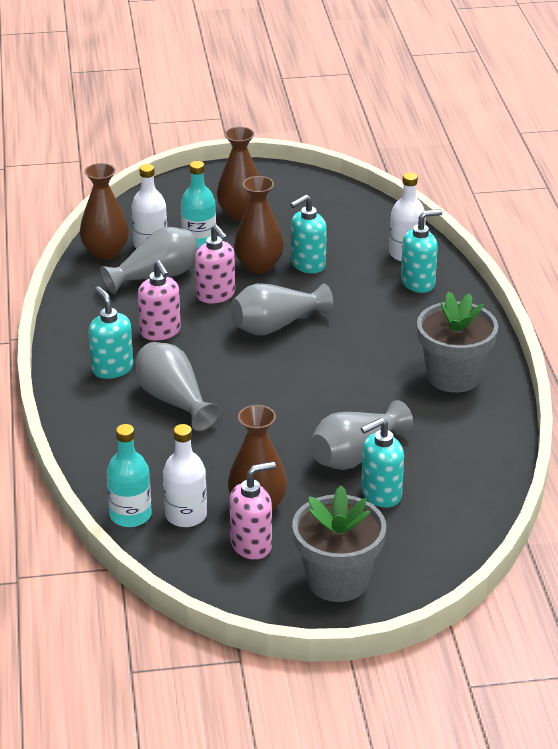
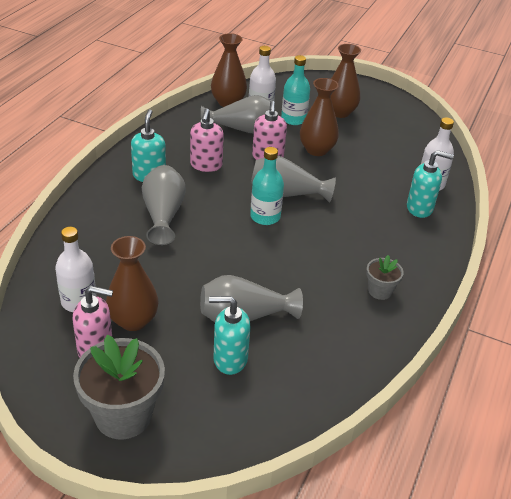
camera: 30 degrees right, 5 degrees up
(130, 515) = (45, 282): turquoise bottle -> turquoise bottle (265, 217)
(307, 265) = (351, 162): turquoise soap dispenser -> none
(453, 376) = (380, 291): grey flower pot -> grey flower pot, size x0.51

